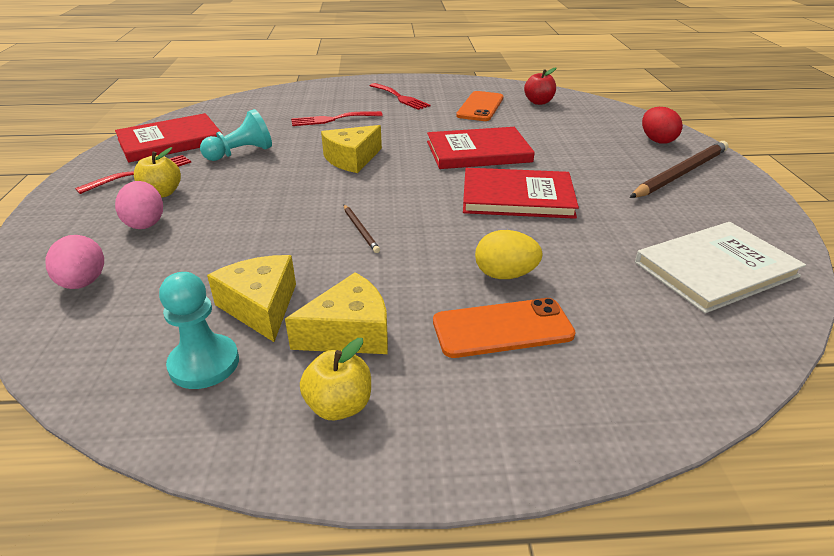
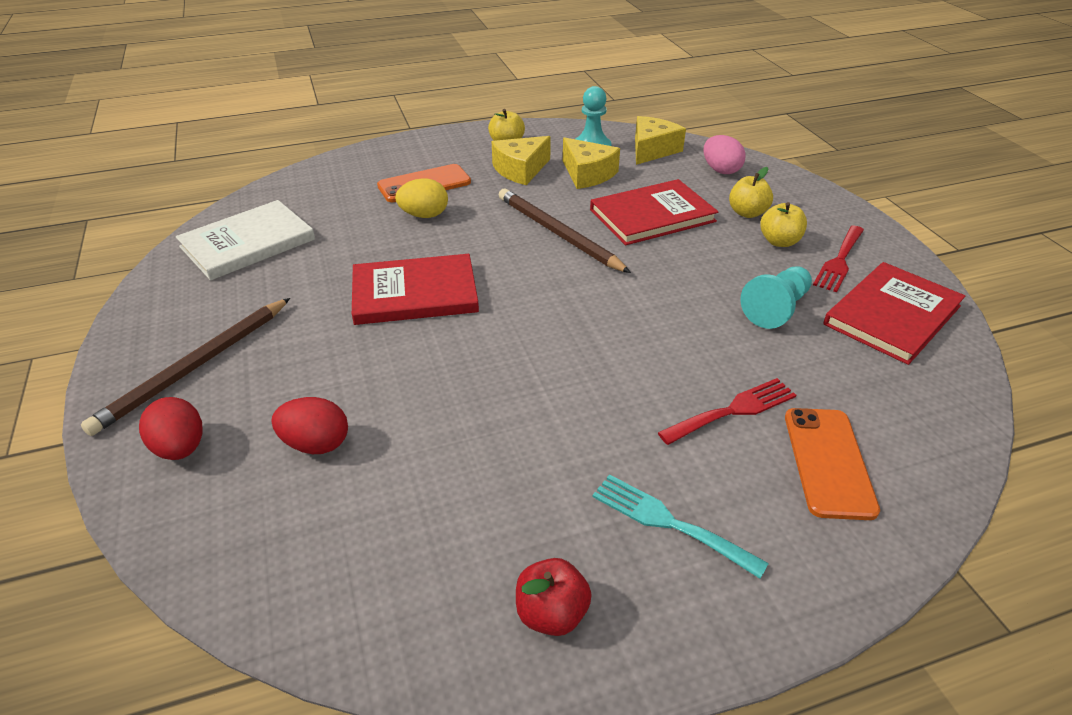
camera: 165 degrees right, 5 degrees up
(145, 223) = (747, 213): pink egg -> yellow apple
(352, 159) = (631, 321): yellow cheese -> yellow cheese (652, 150)
(360, 230) = (558, 233): brown pencil -> brown pencil, size x2.16
(400, 98) = (668, 522): red fork -> turquoise fork
(478, 152) = (471, 365): red book -> red book (652, 216)
(480, 107) = (491, 514): orange phone -> orange phone (828, 462)
(538, 102) = (367, 566): red apple -> red apple (551, 613)
(575, 133) = (316, 444): none -> red egg

